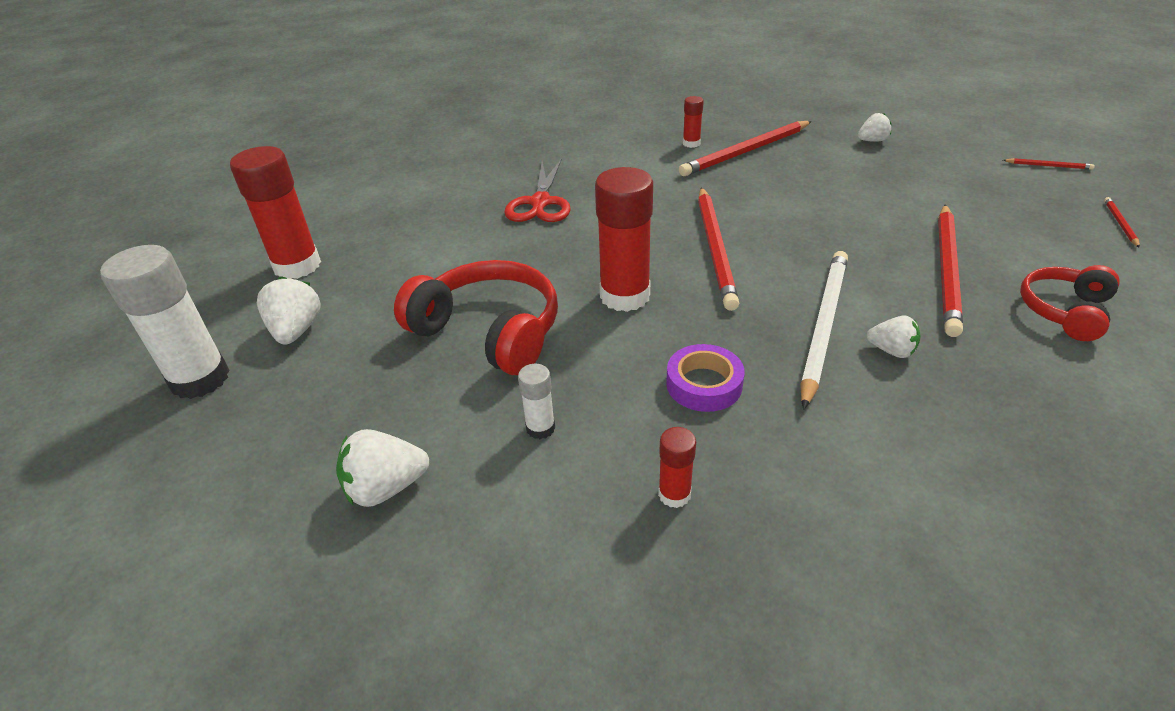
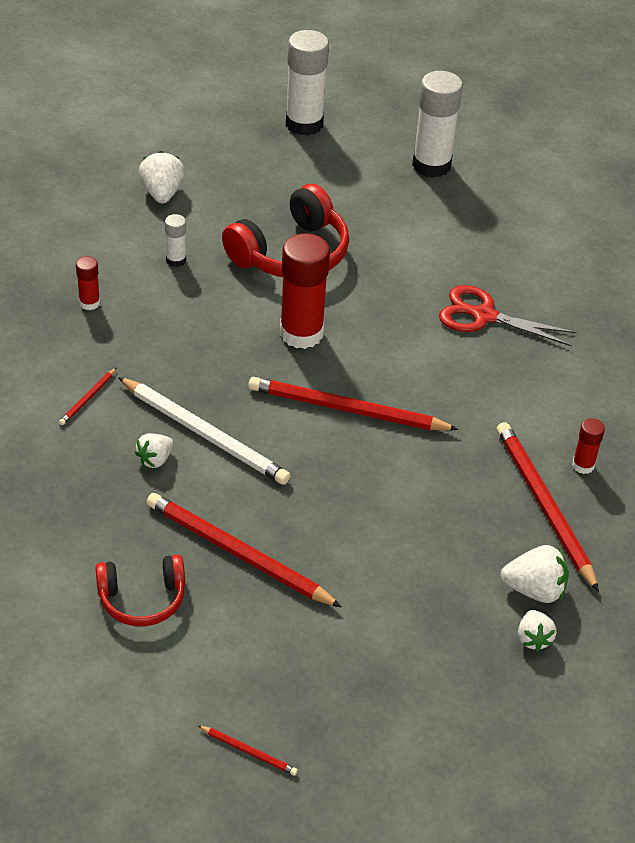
camera: 100 degrees right, 5 degrees up
(296, 331) = (339, 163): white strawberry -> white strawberry (534, 590)
(297, 266) = (431, 165): red glue stick -> white glue stick
(704, 384) = (175, 345): purple tape -> none
(1048, 166) = (399, 780): red pencil -> red pencil (88, 398)
(1064, 311) = (142, 599): red headphones -> red headphones turned 120 degrees clockwise

